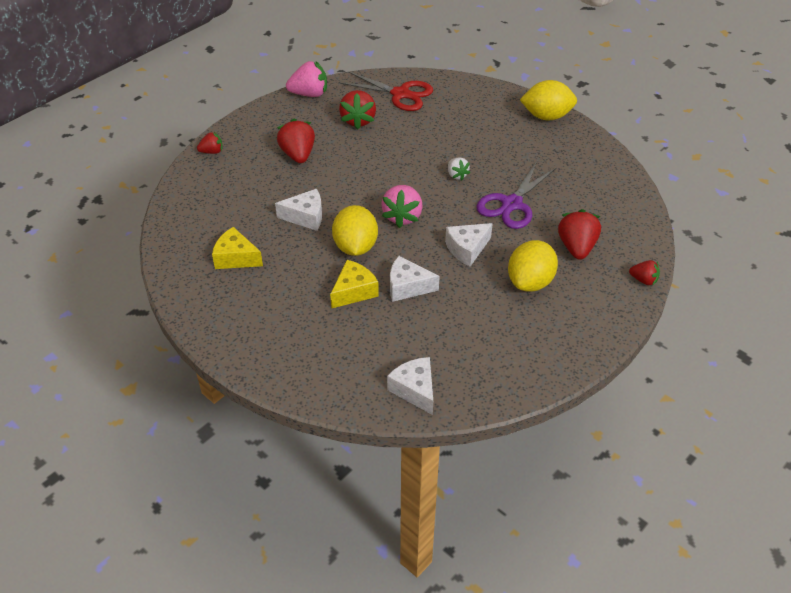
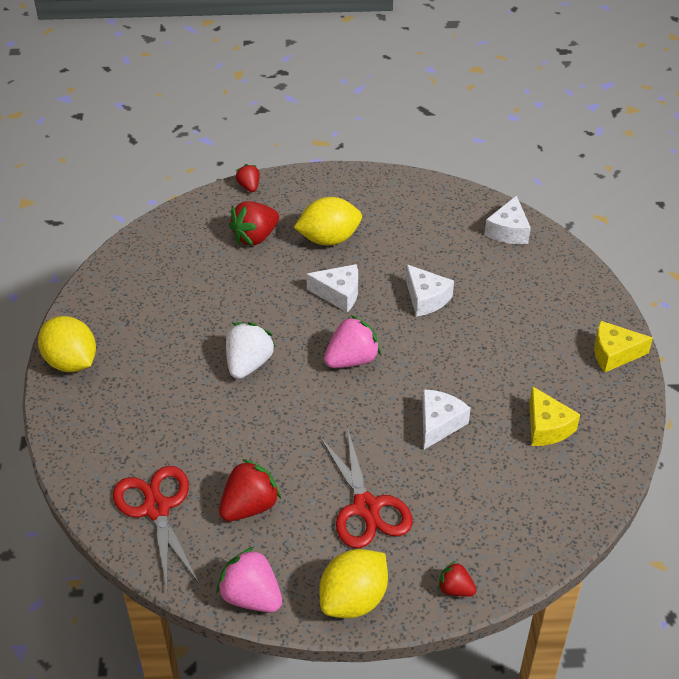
camera: 135 degrees left, 0 degrees up
(298, 155) = (366, 507): red strawberry -> red scissors
(305, 217) = (439, 424): white cheese -> white cheese turned 75 degrees clockwise
(354, 291) = (473, 324): yellow cheese -> yellow cheese (614, 354)
(355, 247) = (427, 361): yellow lemon -> yellow lemon (353, 599)
(457, 175) = (248, 364): white strawberry -> white strawberry, size x1.74
(512, 204) = (246, 303): purple scissors -> none

